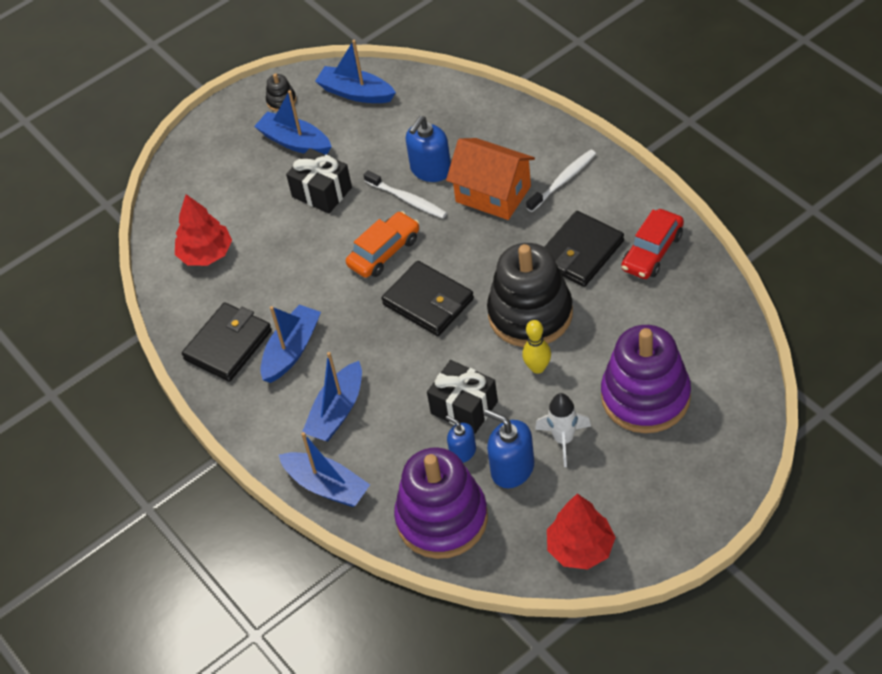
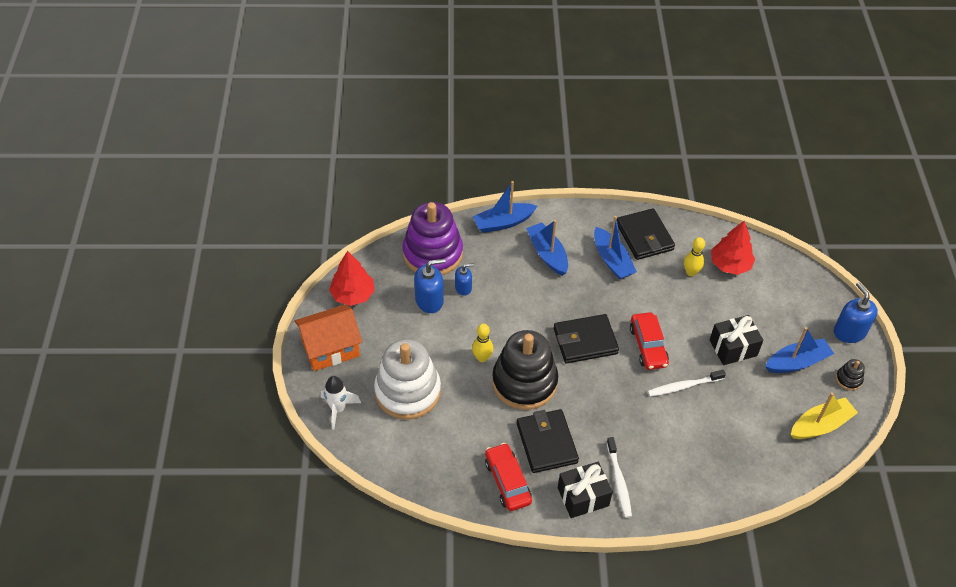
camera: 120 degrees right, 0 degrees up
(247, 277) = (691, 272): none -> yellow bowling pin
(356, 93) = (820, 425): blue boat -> yellow boat
(384, 252) = (648, 346): orange car -> red car
(430, 169) = (700, 416): blue soap dispenser -> blue soap dispenser (849, 332)
(464, 407) = (491, 307): black gift -> black gift (583, 497)
(493, 194) = (644, 434): orange house -> orange house (330, 348)
(563, 440) = (422, 334): white rocket -> white rocket (338, 409)
(645, 397) = (407, 391): purple stacking toy -> white stacking toy

